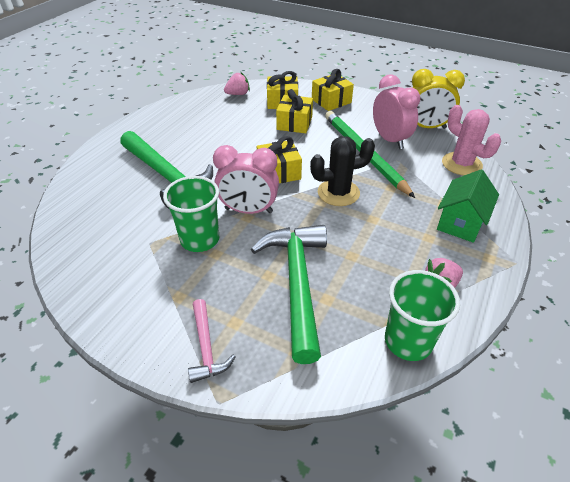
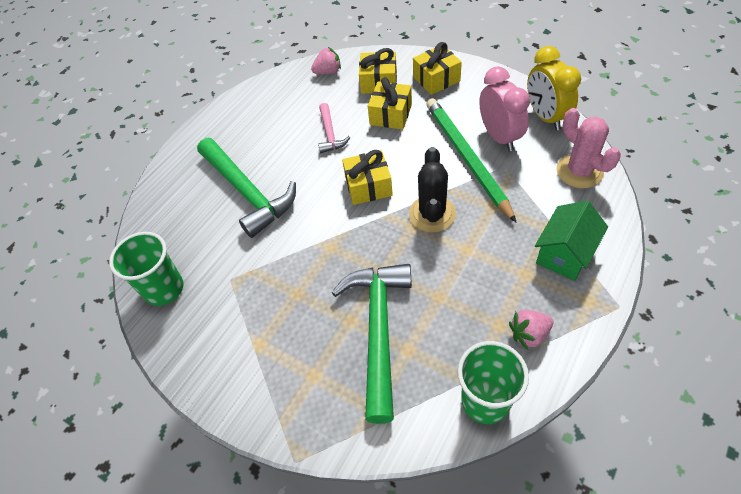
camera: 10 degrees right, 10 degrees up
(200, 239) = (281, 276): green cup -> green cup (164, 289)
(206, 347) = (285, 402): pink hammer -> pink hammer (330, 134)
(248, 210) = (333, 238): pink clock -> none
(338, 193) = (432, 214): black cactus -> black cactus turned 75 degrees counterclockwise
(426, 127) = (545, 117): yellow clock -> yellow clock turned 60 degrees clockwise

